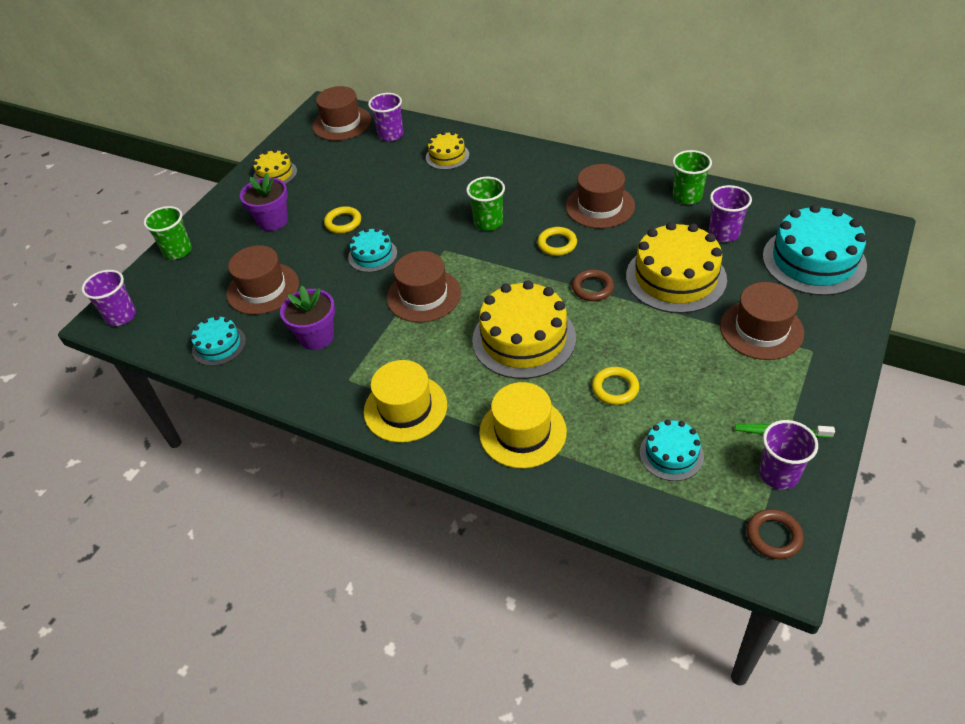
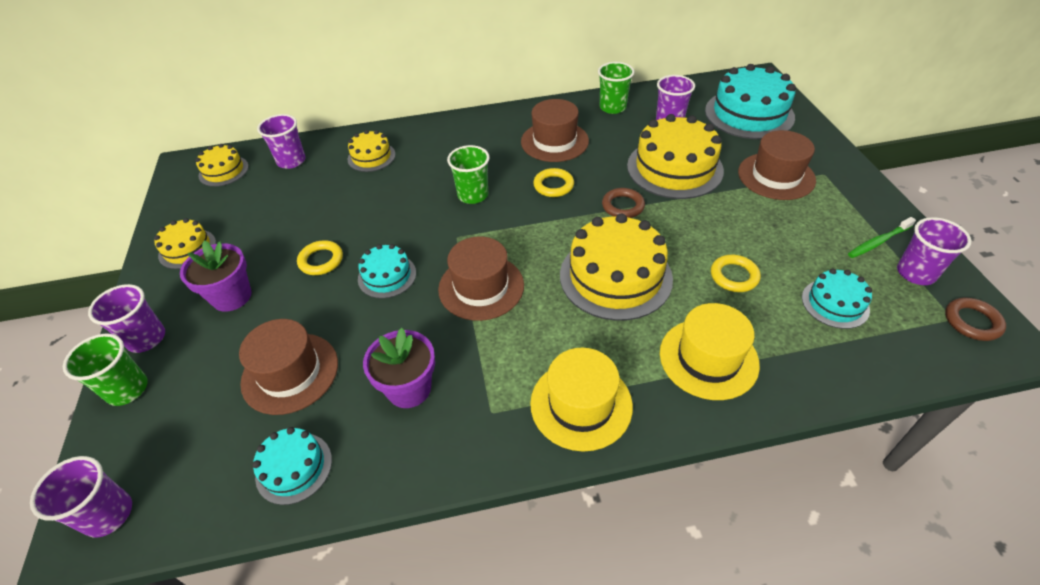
camera: 40 degrees left, 0 degrees up
(209, 224) = (146, 338): none -> purple cup
(342, 123) = (223, 171): brown hat -> yellow cake

